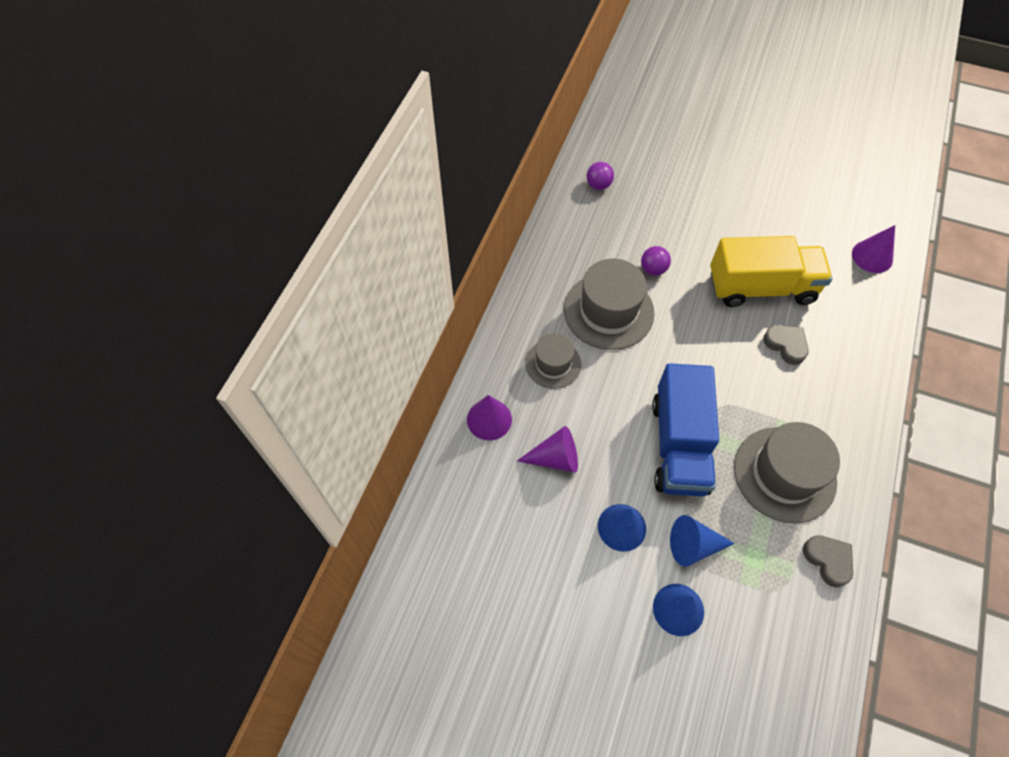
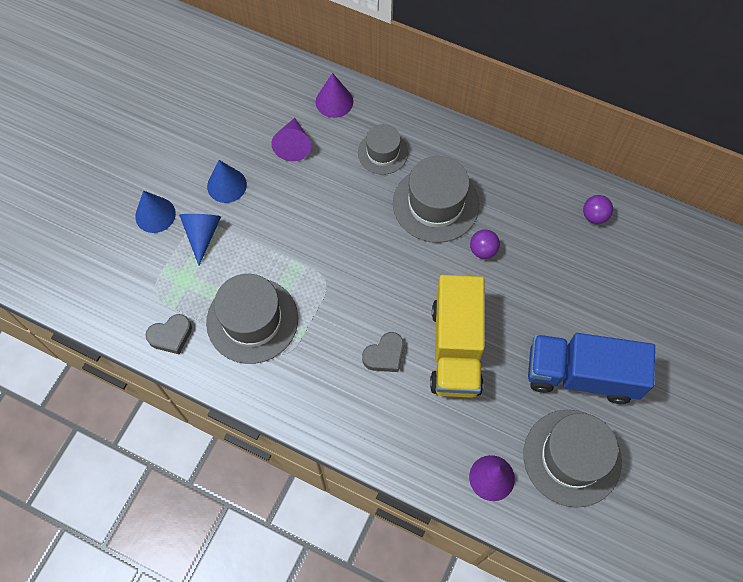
camera: 95 degrees right, 5 degrees up
(679, 445) = (292, 240): blue truck -> blue truck (581, 375)
(833, 202) = (572, 457): none -> grey hat

